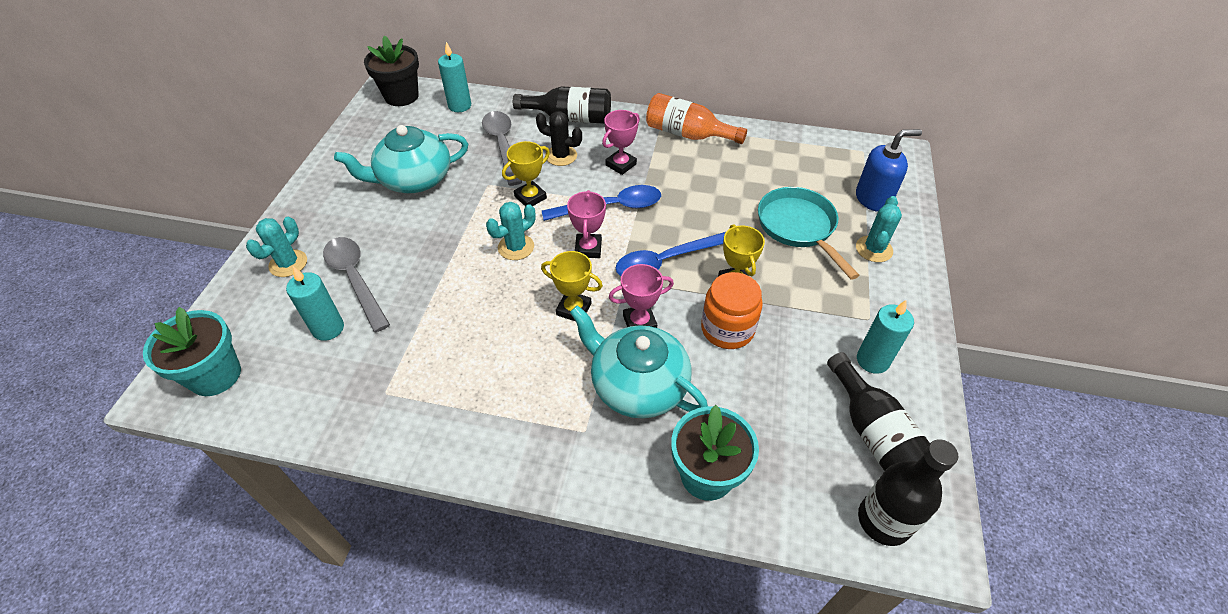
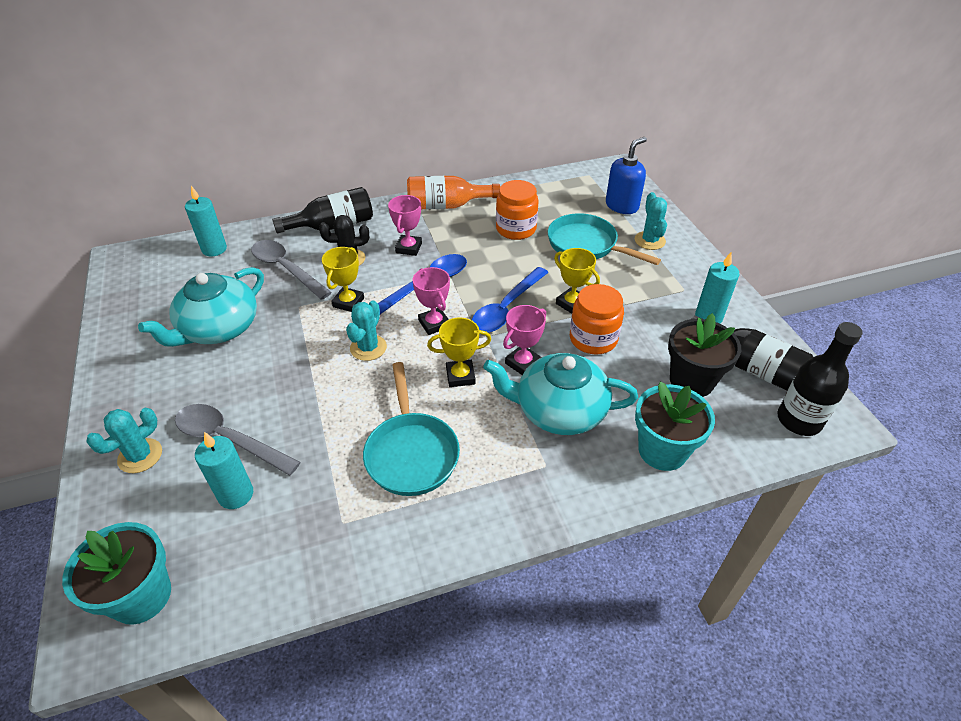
camera: 30 degrees left, 5 degrees down
(288, 263) = (140, 456): turquoise cactus -> turquoise cactus turned 45 degrees clockwise
(401, 96) = (143, 260): black flower pot -> black flower pot (691, 381)
(480, 360) = (411, 453): none -> turquoise pan
(738, 183) = (516, 229): none -> orange jar

